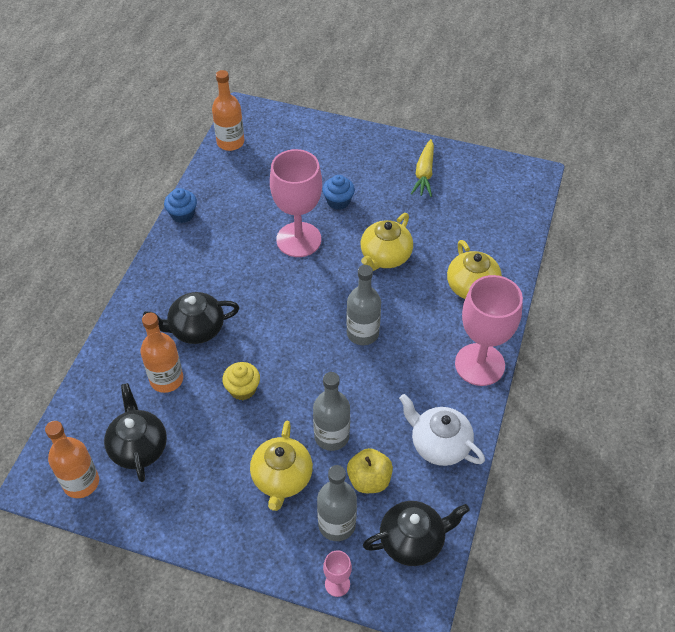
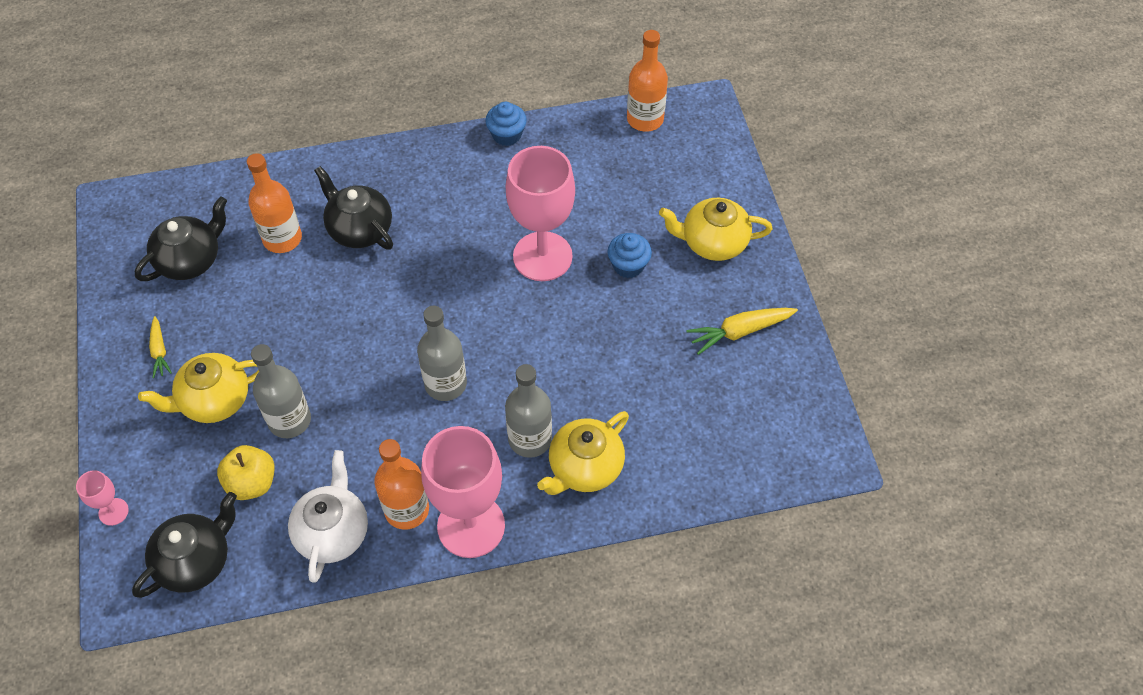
camera: 60 degrees right, 5 degrees up
(81, 482) = (129, 237): orange bottle -> orange bottle (407, 509)
(210, 500) = (159, 351): none -> yellow carrot
(242, 389) = (306, 309): yellow cupcake -> none
(337, 524) = (182, 478): grey bottle -> grey bottle (530, 439)
(385, 257) = (573, 353): yellow teapot -> yellow teapot (713, 242)
(413, 541) = (195, 560): black teapot -> black teapot turned 90 degrees counterclockwise

